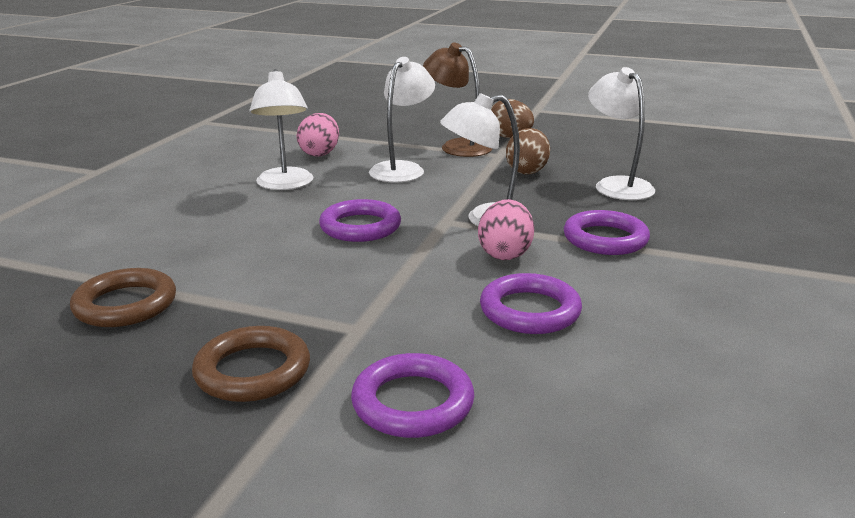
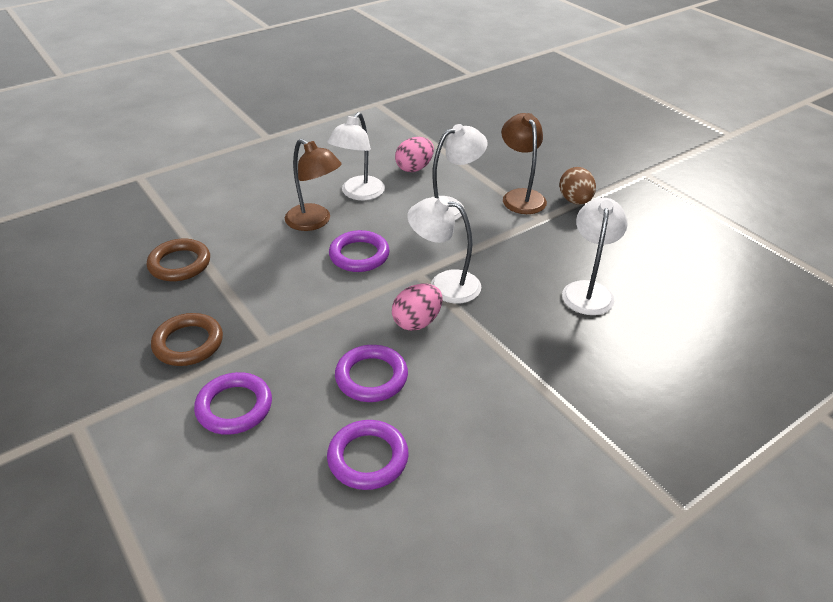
camera: 35 degrees right, 15 degrees up
(265, 218) = (314, 222): none -> brown lamp
(527, 171) = (538, 246): brown egg -> none
(605, 239) = (502, 341): purple ring -> purple ring (368, 458)

